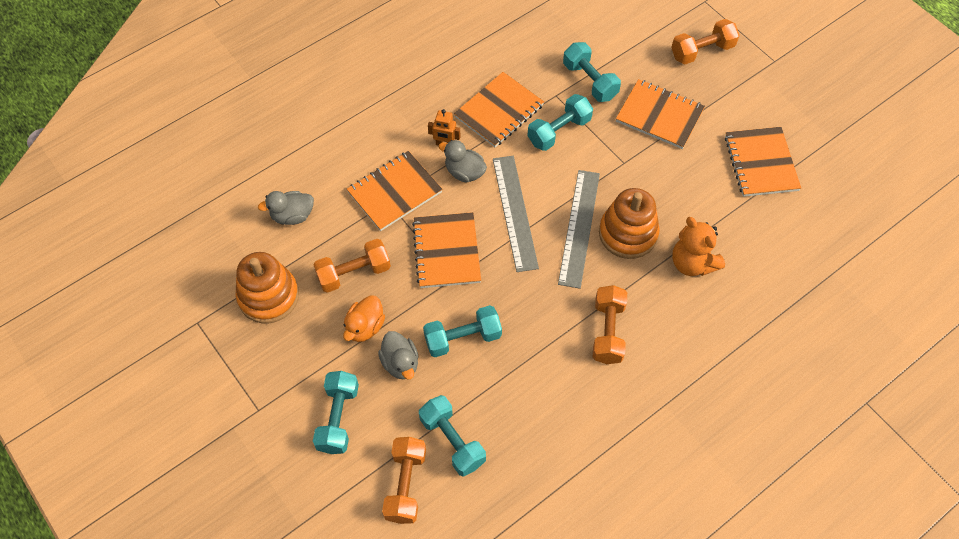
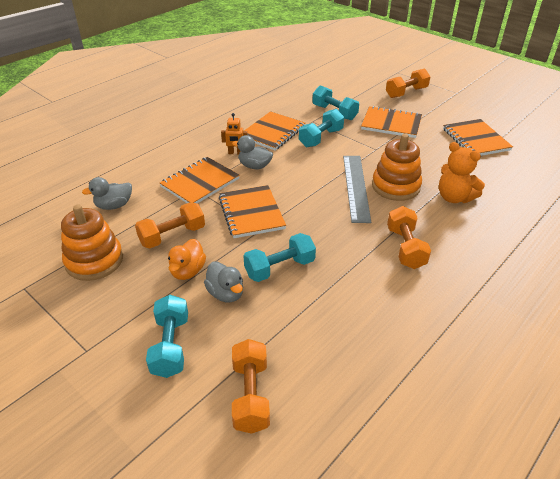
camera: 10 degrees left, 20 degrees down
(452, 441) = (290, 349): turquoise dumbbell -> none
(514, 212) = (301, 184): grey ruler -> none

